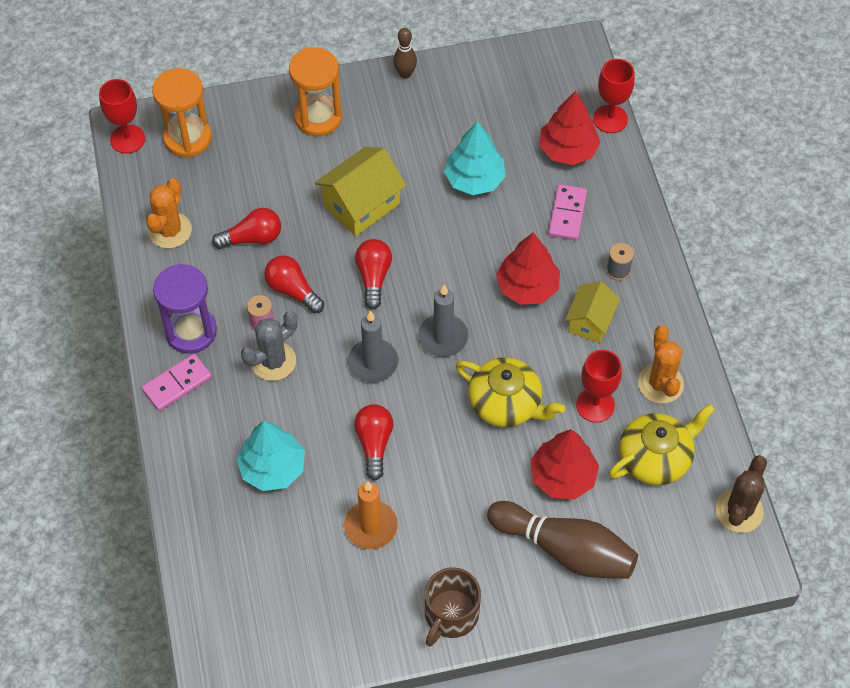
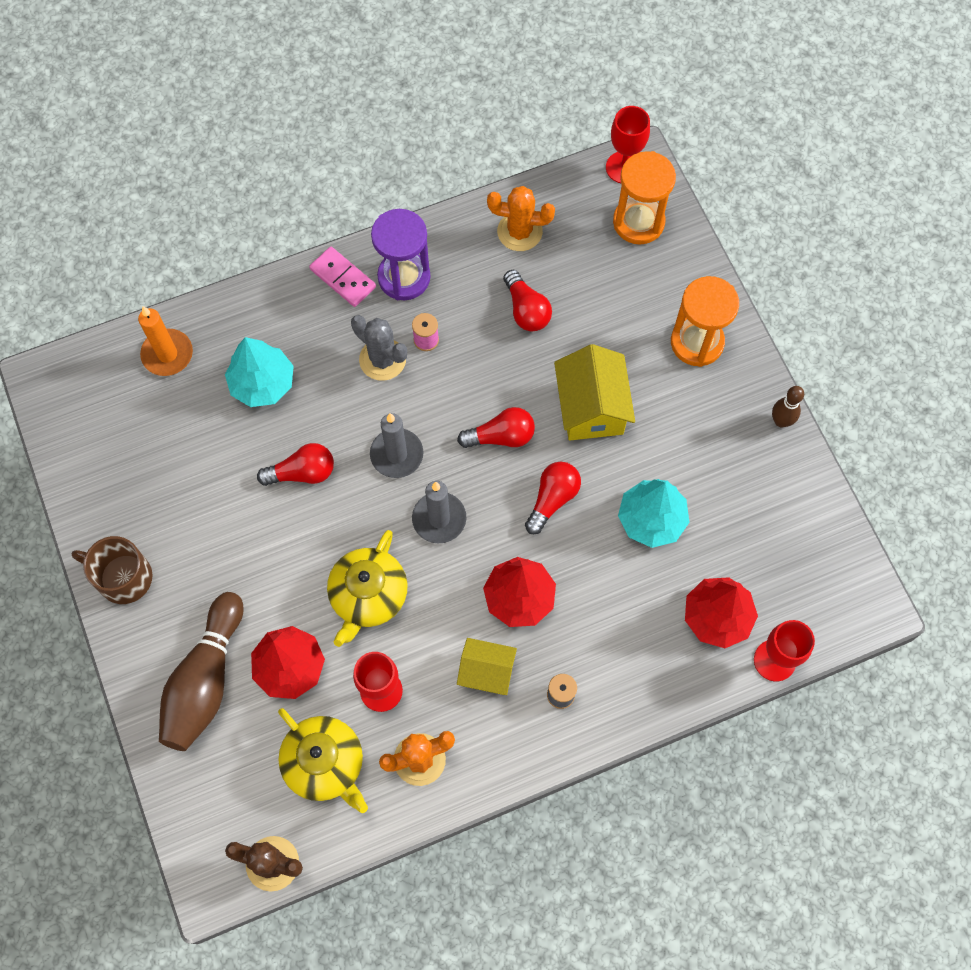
camera: 80 degrees right, 10 degrees up
(293, 290) = (470, 361): red light bulb -> red light bulb (552, 499)
(361, 205) = (591, 407): yellow house -> yellow house turned 45 degrees clockwise
(371, 526) = (210, 486): orange candle -> orange candle (167, 354)
(567, 214) = (626, 628): pink domino -> none

